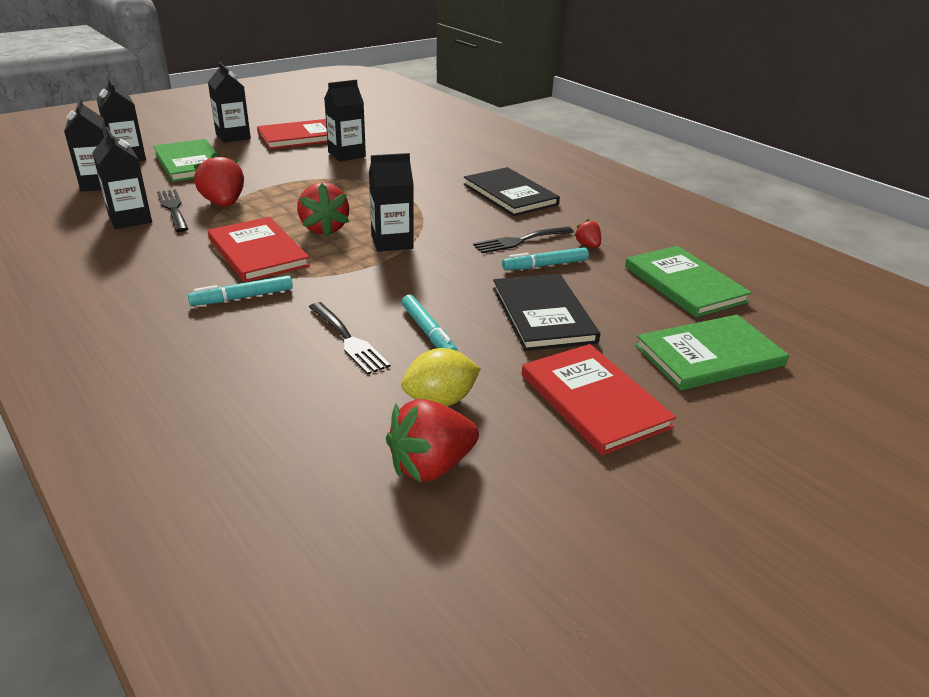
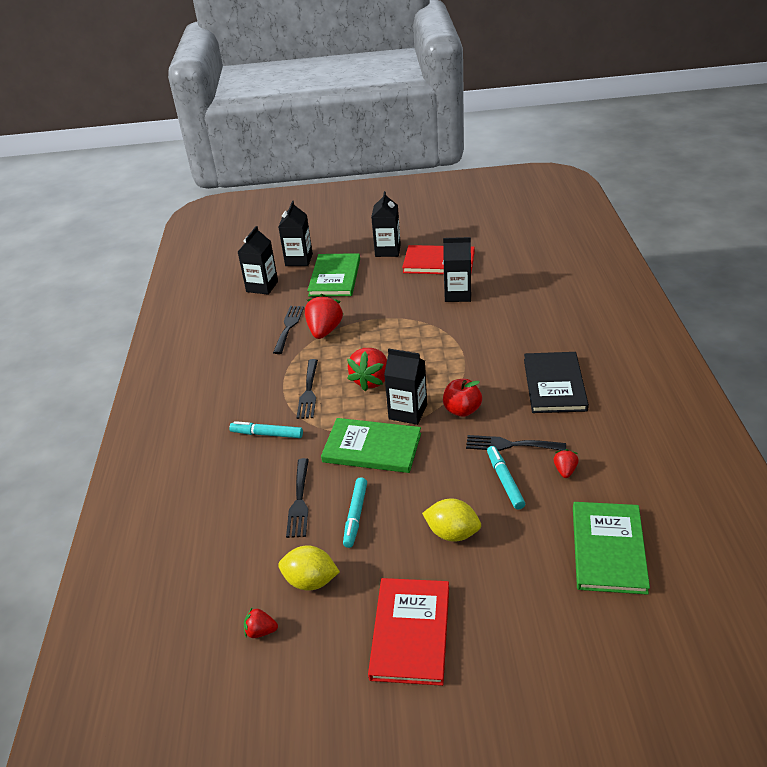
camera: 40 degrees right, 5 degrees up
(130, 219) = (256, 330): black carton -> none
(258, 252) = (308, 392): red book -> black fork
(431, 466) = (261, 631): red strawberry -> red strawberry, size x0.51
(446, 229) = (462, 410): none -> red apple
(543, 315) = (452, 533): black book -> yellow lemon
(545, 265) = (504, 481): turquoise marker -> turquoise marker turned 60 degrees clockwise
(709, 355) = (545, 634): green book -> green book (372, 447)

